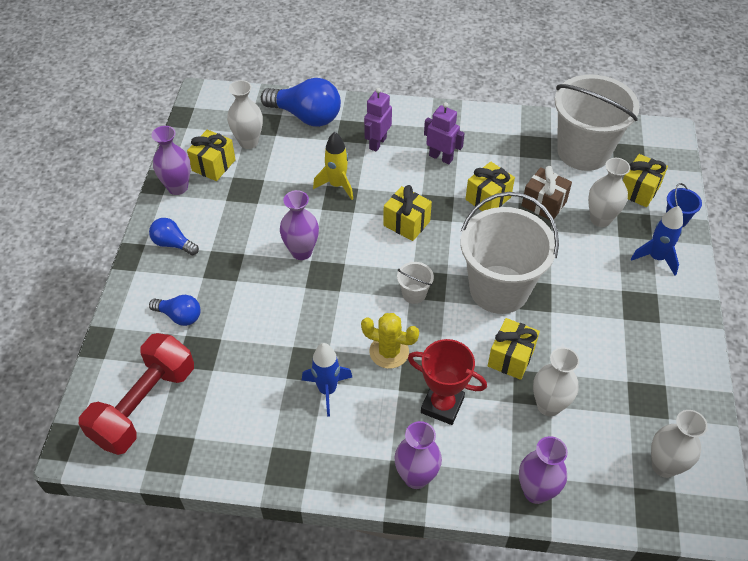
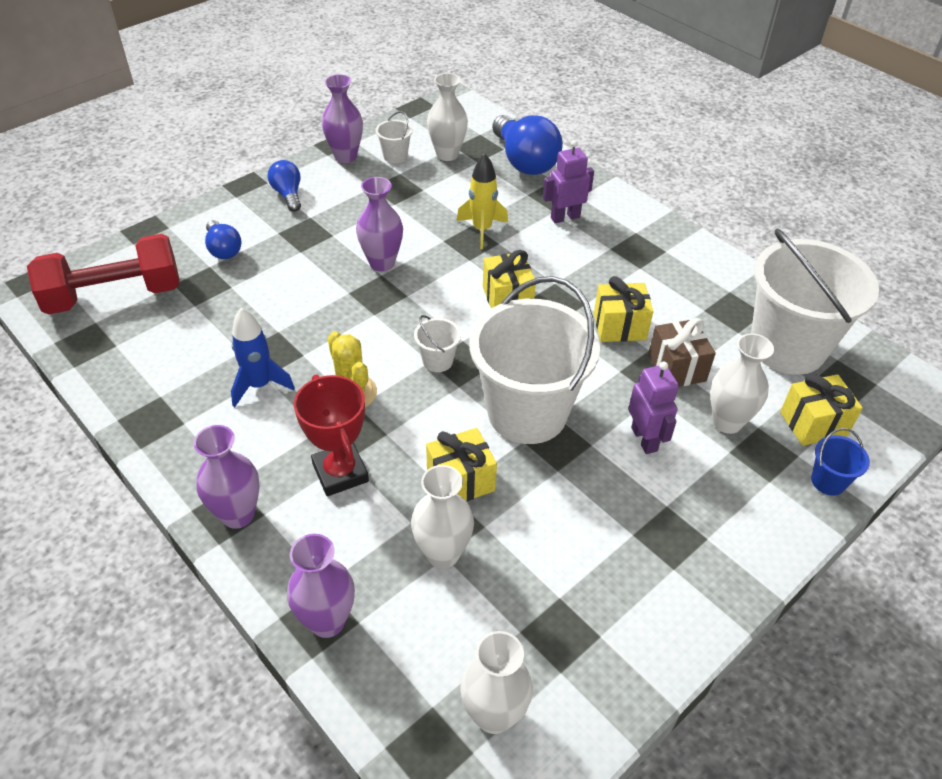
camera: 40 degrees right, 5 degrees down
(213, 165) = (395, 156): yellow gift -> white bucket
(441, 157) = (614, 263): purple robot -> purple robot (644, 439)
(656, 258) = (751, 503): blue rocket -> none

